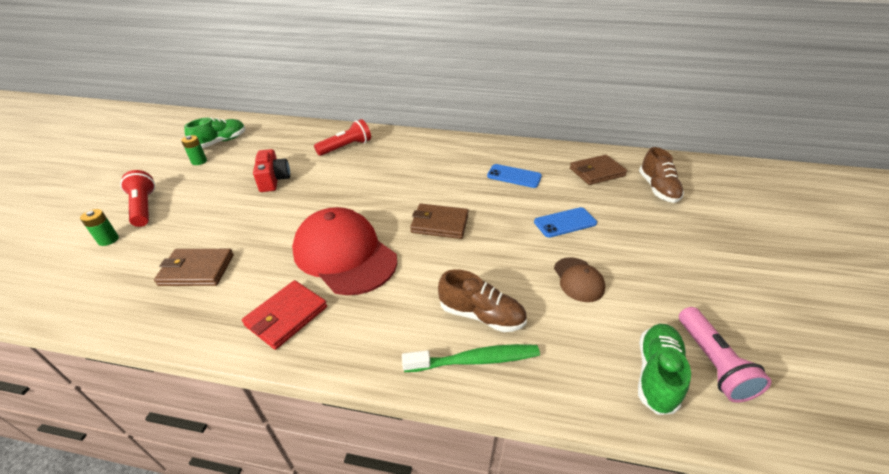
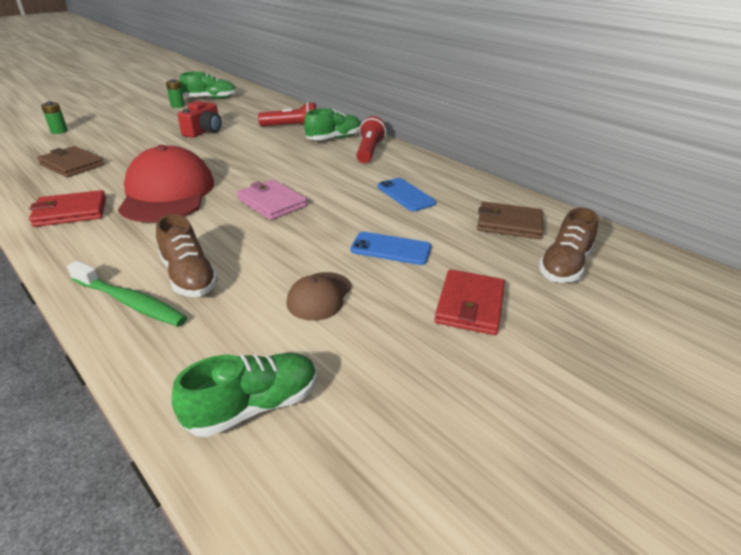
camera: 35 degrees right, 5 degrees down
(144, 207) = (104, 121): red flashlight -> red flashlight (369, 151)
(396, 146) = (334, 138): none -> green shoe
(439, 223) = (272, 203): brown wallet -> pink wallet
(654, 239) = (469, 305): none -> red wallet
(712, 363) = (329, 437): pink flashlight -> none

